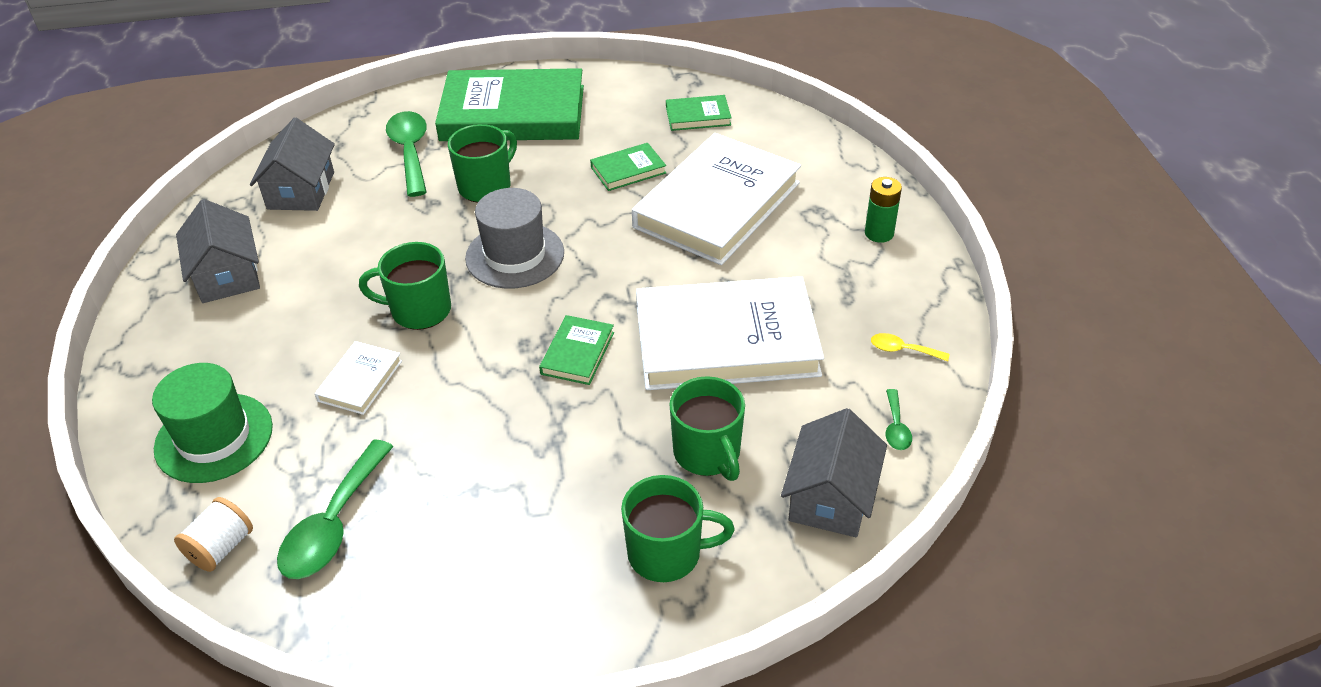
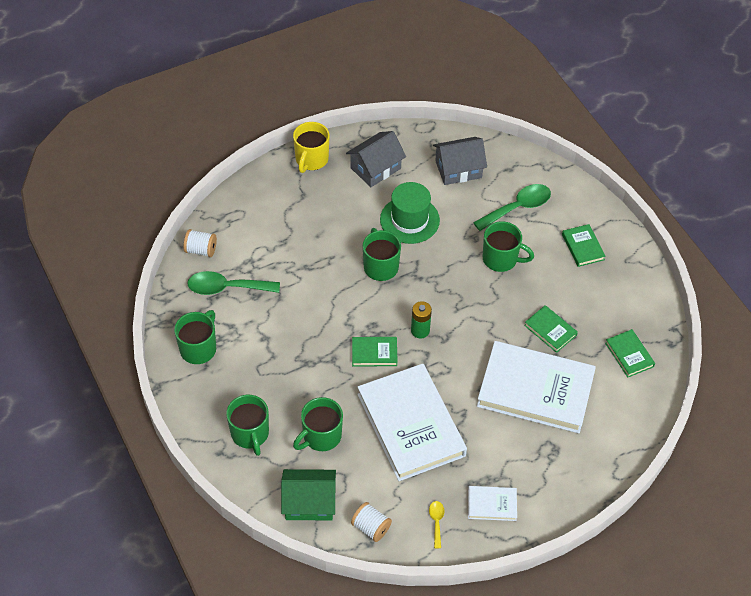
camera: 70 degrees right, 10 degrees up
(145, 347) = (311, 159): none -> yellow mug
(214, 437) = (263, 216): green hat -> green hat (409, 220)
(360, 381) = (319, 260): white book -> white book (492, 504)
(444, 597) = (199, 348): none -> green mug
(513, 113) = (582, 247): green book -> green book, size x0.44
(515, 255) = (443, 296): grey hat -> none
(831, 497) = (309, 502): grey house -> green house
(879, 233) = (544, 491): green battery -> green battery (420, 330)
(896, 427) = (371, 527): green spoon -> white spool

